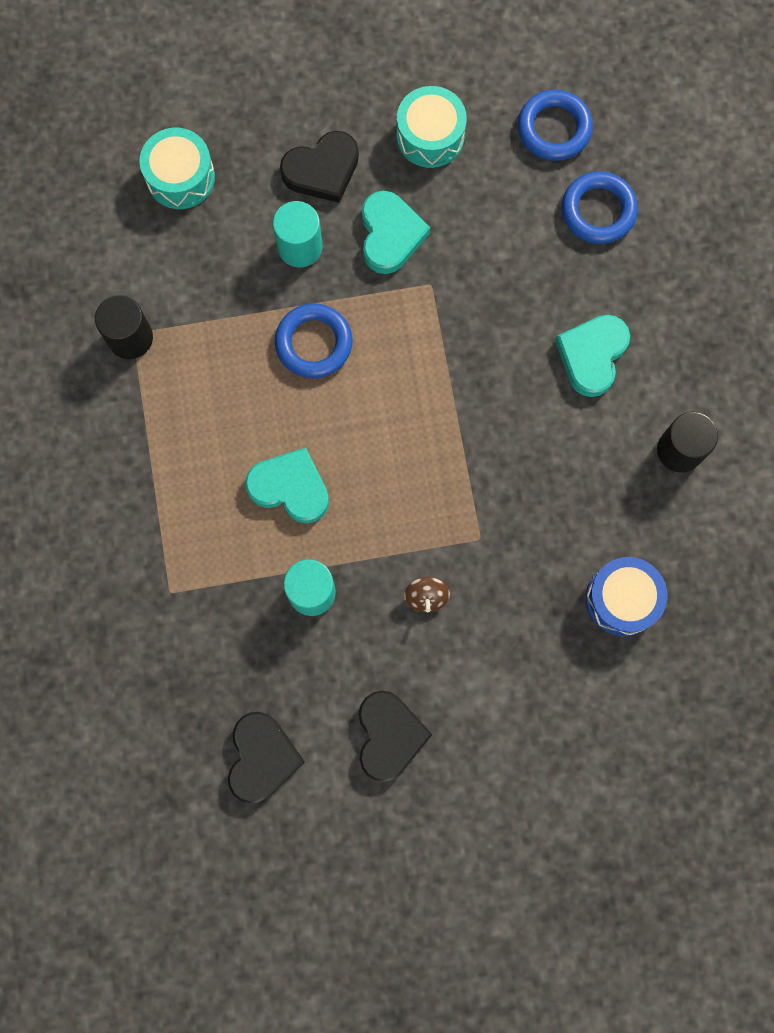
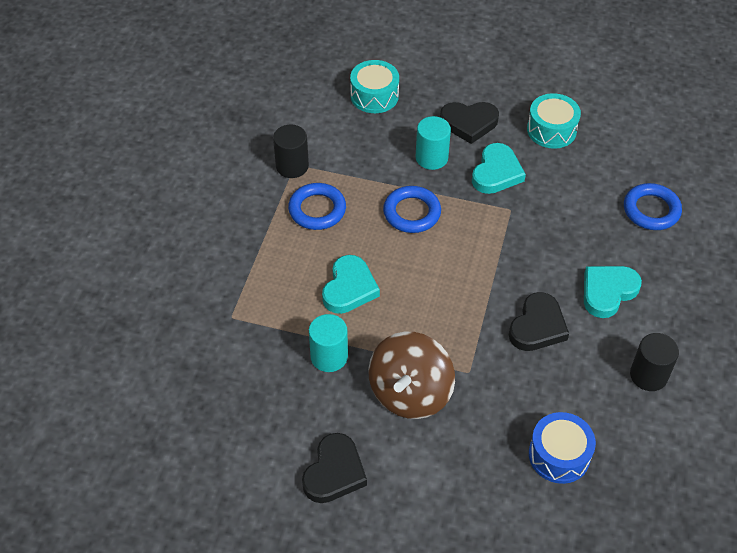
camera: 25 degrees right, 25 degrees down
(262, 758) = (234, 446): black heart -> black heart (537, 326)
(290, 487) = (349, 288): turquoise heart -> turquoise heart turned 60 degrees clockwise
(426, 597) = (410, 393): brown spinning top -> brown spinning top, size x2.42
(554, 129) = (640, 155): blue ring -> blue ring (317, 210)

